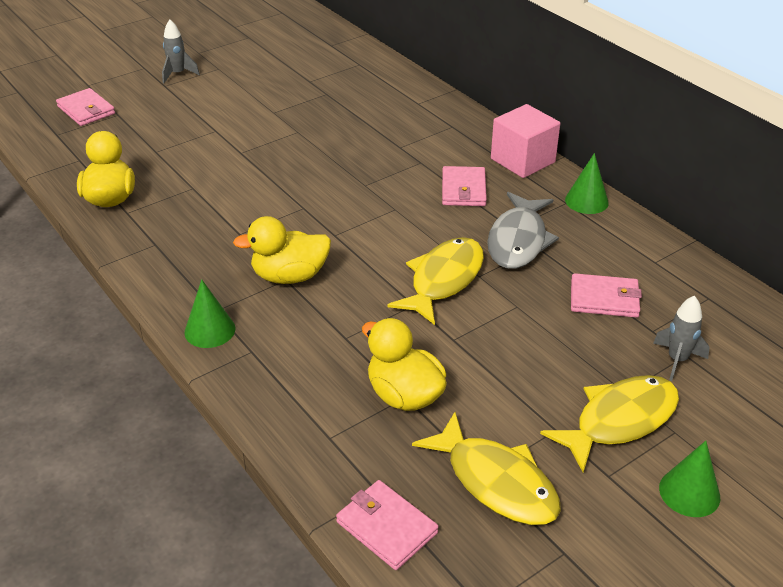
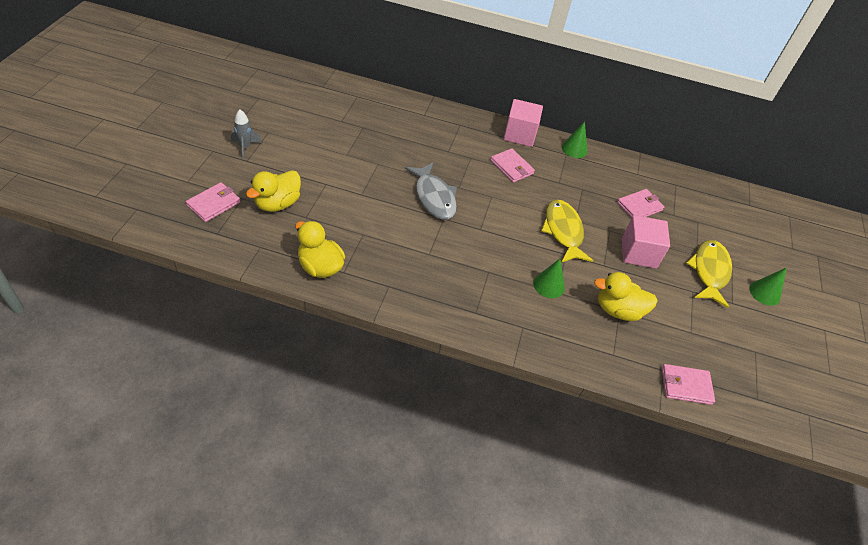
camera: 45 degrees left, 10 degrees up
(86, 110) = (214, 204): pink wallet -> pink wallet turned 60 degrees counterclockwise
(210, 330) = (487, 326): green cone -> green cone (549, 285)
(289, 276) = (488, 268): yellow duck -> yellow duck (277, 203)
(496, 481) = (699, 333): yellow fish -> none
(518, 240) = (570, 189): grey fish -> grey fish (434, 197)
(527, 349) = (638, 253): none -> pink cube
(677, 360) = (698, 226): grey rocket -> none

